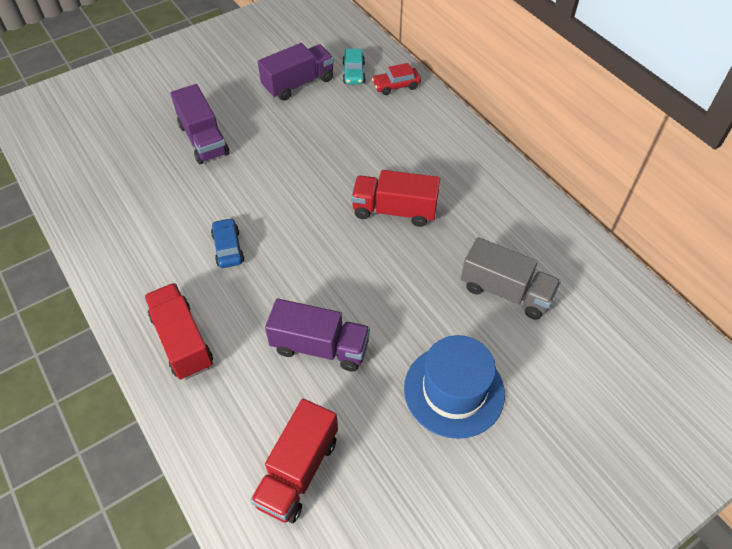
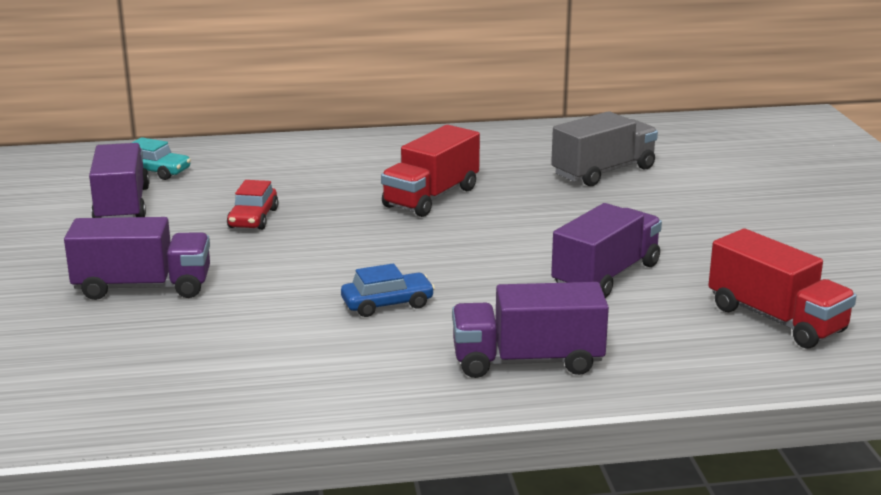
camera: 65 degrees left, 30 degrees down
(182, 341) = (527, 361): red truck -> purple truck
(228, 248) = (387, 304): blue car -> blue car turned 150 degrees clockwise
(396, 86) = (217, 155): red car -> red car (253, 218)
(454, 390) = (715, 221): blue hat -> none

